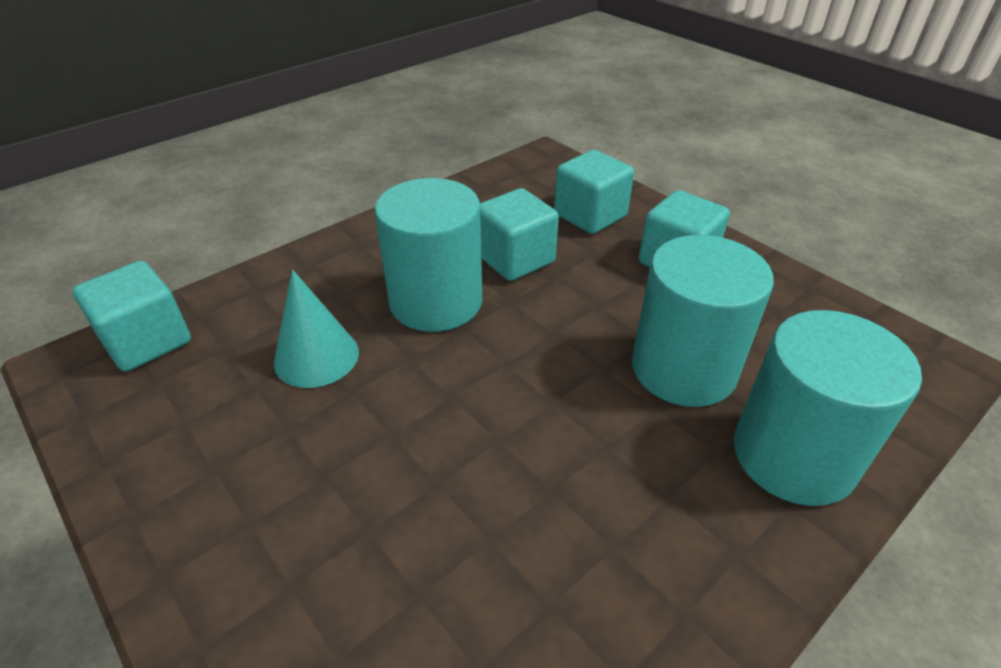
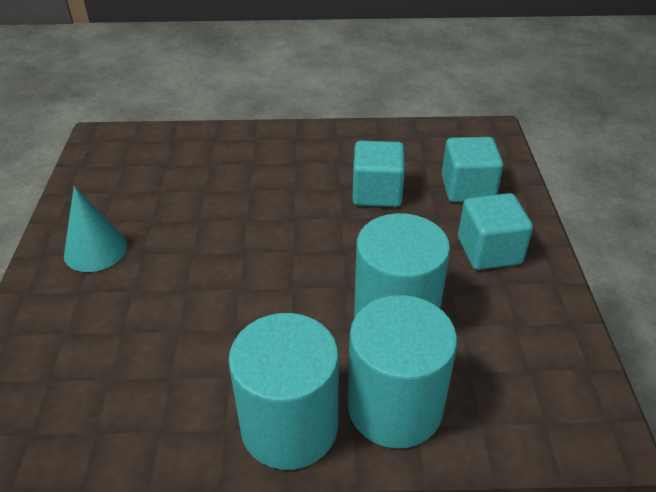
camera: 40 degrees right, 0 degrees up
(147, 341) = (138, 142): turquoise cube -> none
(316, 357) = (202, 192): turquoise cone -> turquoise cone (95, 250)
(436, 301) = (297, 194): turquoise cylinder -> turquoise cylinder (289, 426)

